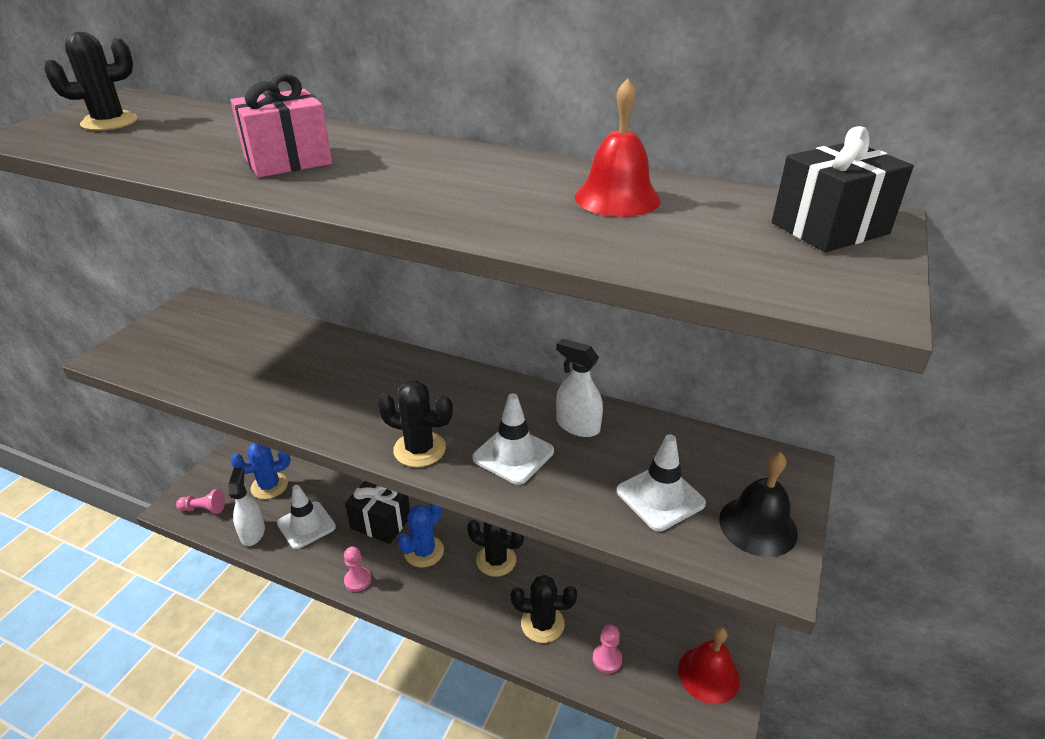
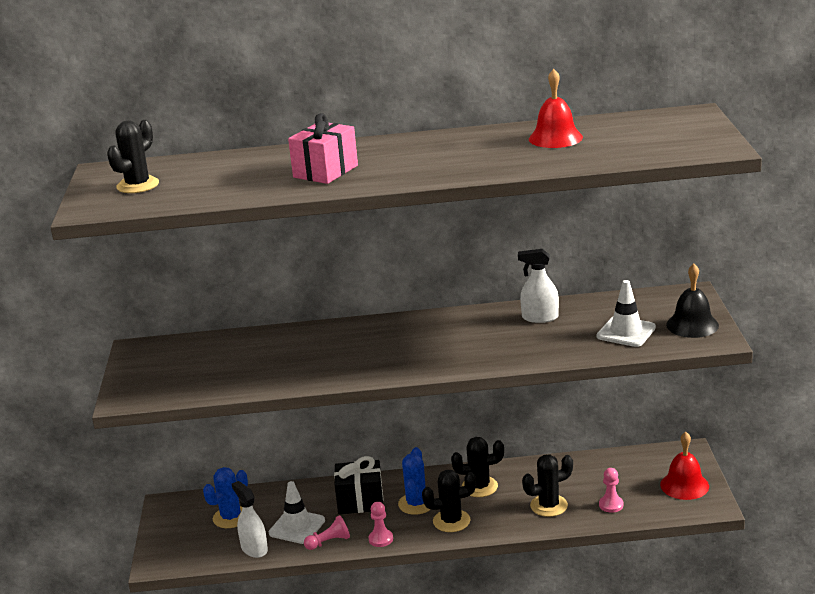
camera: 25 degrees left, 10 degrees down
(204, 509) = (188, 553): pink pawn -> pink pawn (329, 542)
(419, 449) = (449, 362): black cactus -> black cactus (451, 521)
(513, 455) = (514, 344): white traffic cone -> none
(829, 228) = (678, 123): black gift -> none

